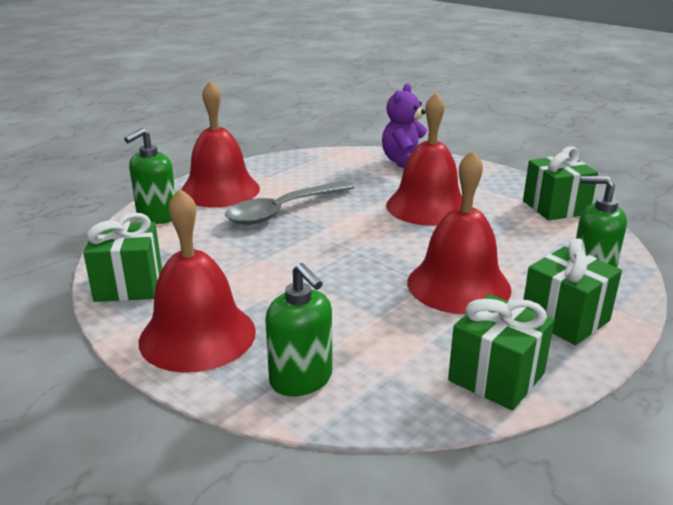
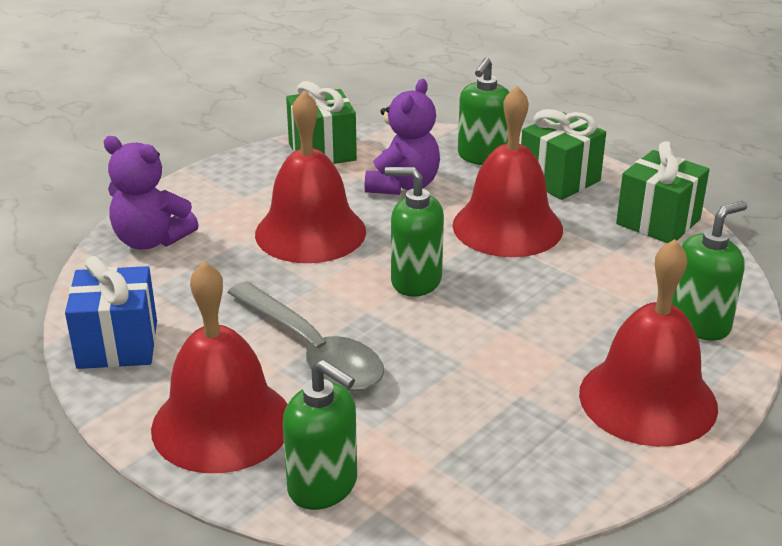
camera: 90 degrees left, 5 degrees up
(129, 285) = (547, 478): green gift -> none
(296, 162) = (117, 344): none -> blue gift
(366, 243) = (415, 281): none -> green soap dispenser
(514, 239) = (403, 185): none -> purple teddy bear

